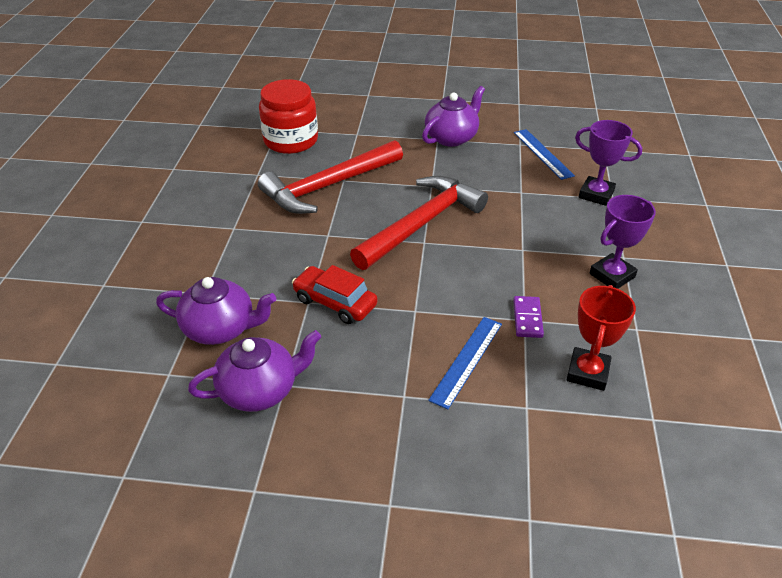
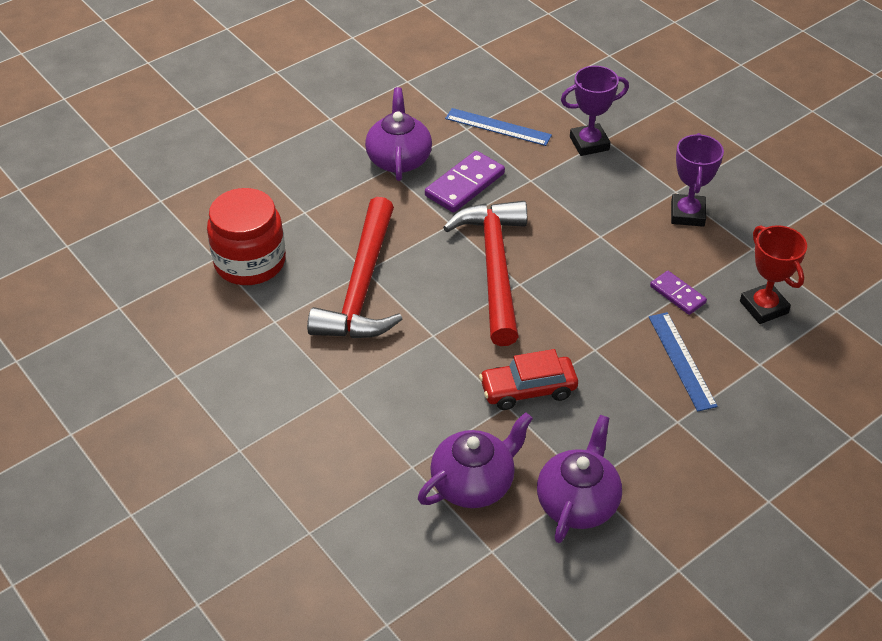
camera: 45 degrees left, 5 degrees up
(472, 171) = (465, 185): none -> purple domino

